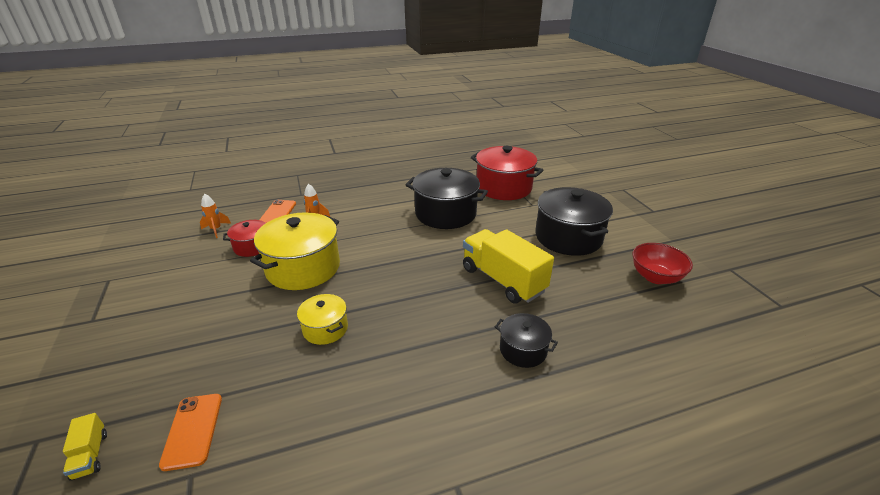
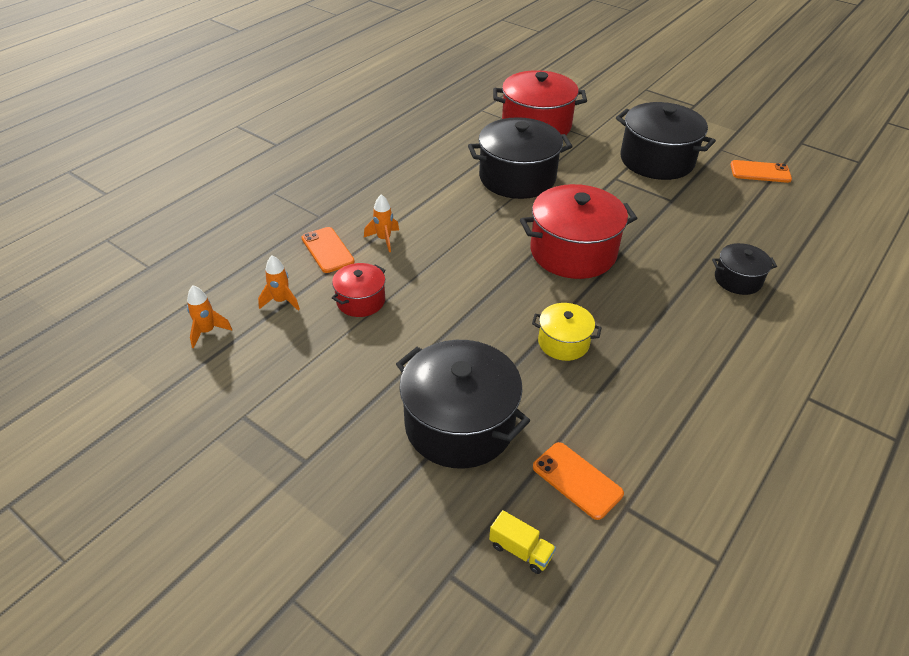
camera: 35 degrees left, 10 degrees up
(163, 230) = (207, 331): none -> orange rocket
(189, 346) = (459, 424): none -> black pot
(303, 268) = (455, 297): yellow pot -> none
(418, 273) = (573, 252): none -> red pot
(503, 280) = (653, 226): yellow truck -> none
(655, 277) = (760, 172): red bowl -> orange phone

